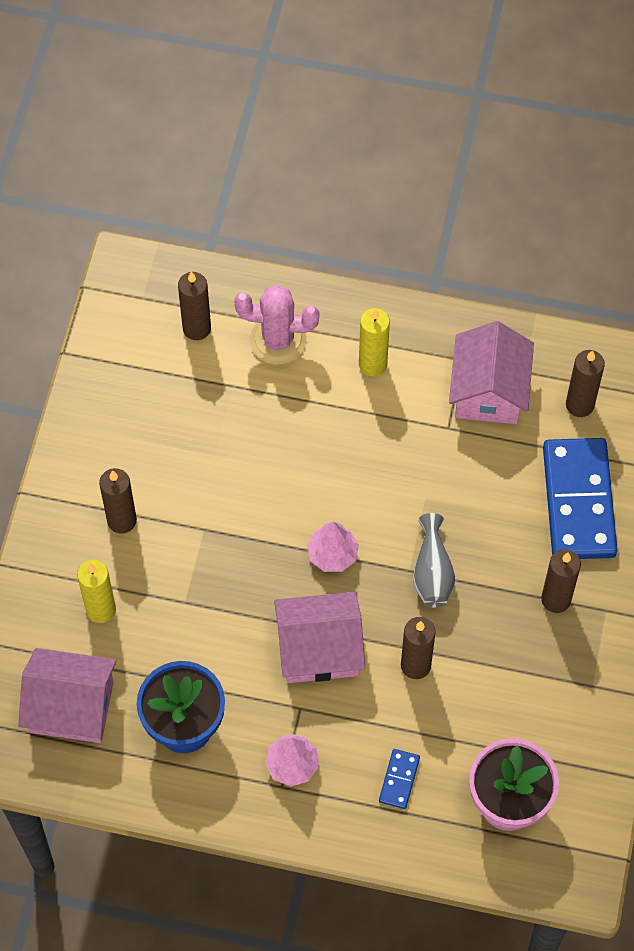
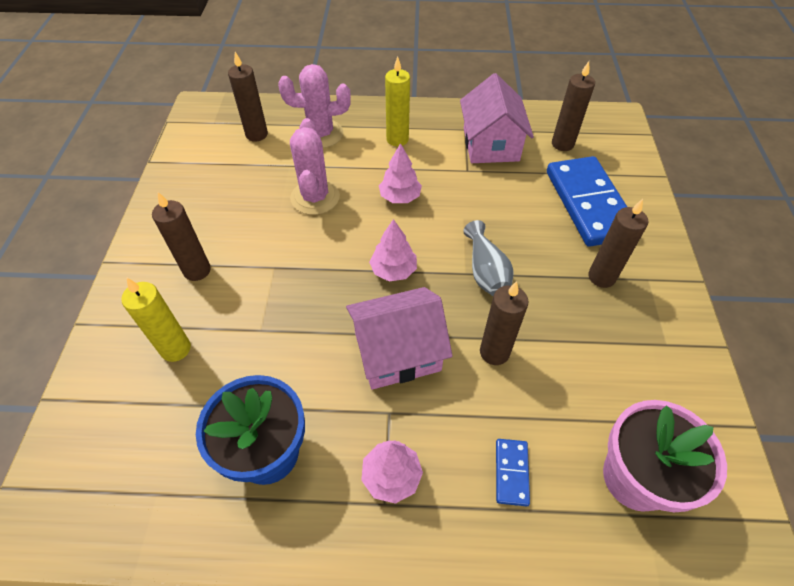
camera: 10 degrees left, 10 degrees down
(72, 707) = (141, 453): pink house -> none
(259, 441) = (315, 197): none -> pink cactus
(358, 456) = (400, 197): none -> pink tree

